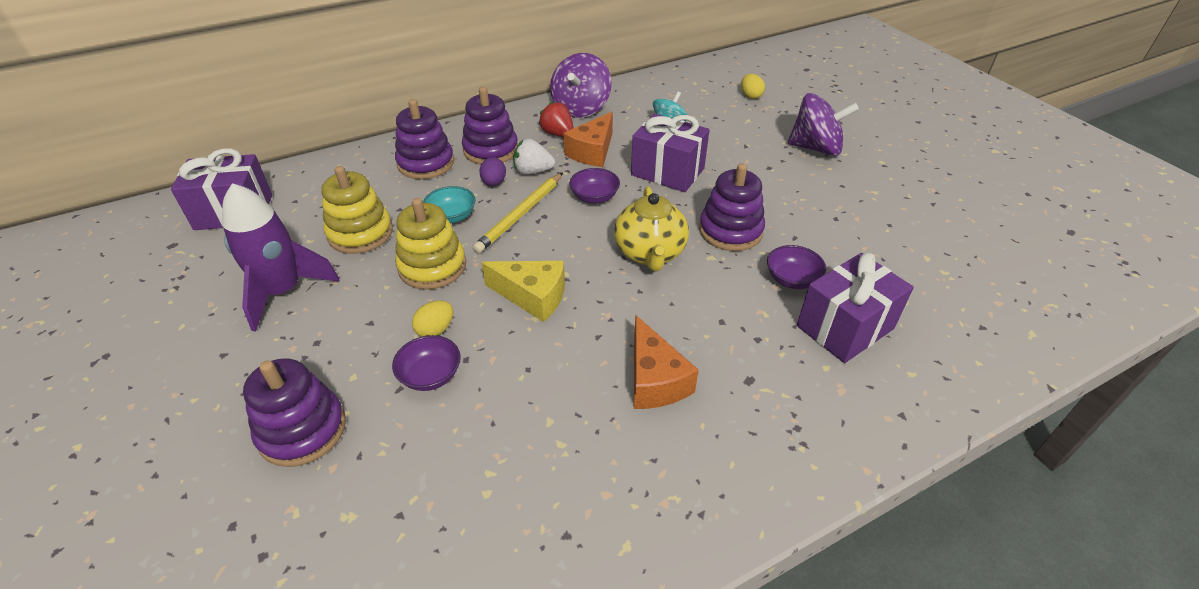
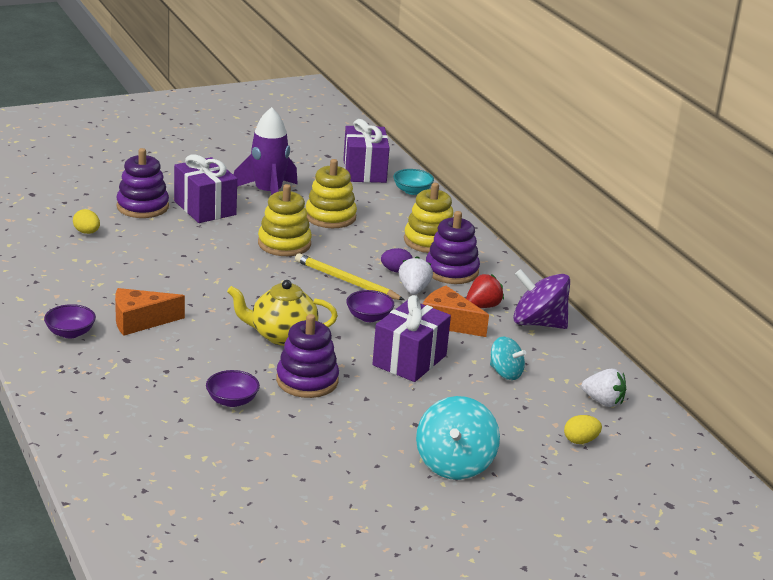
camera: 90 degrees right, 15 degrees down
(426, 163) = (429, 241): purple stacking toy -> yellow stacking toy
(430, 375) = (172, 243): purple bowl -> purple bowl (70, 333)
(436, 330) = (215, 245): yellow egg -> yellow egg (87, 232)
(452, 216) = (347, 252): turquoise bowl -> turquoise bowl (412, 191)
(532, 297) = (240, 281): yellow cheese -> none
(692, 85) = (603, 401): none -> white strawberry
(815, 148) = (454, 464): purple spinning top -> turquoise spinning top
(845, 327) = (166, 415): purple gift -> purple gift (205, 208)

